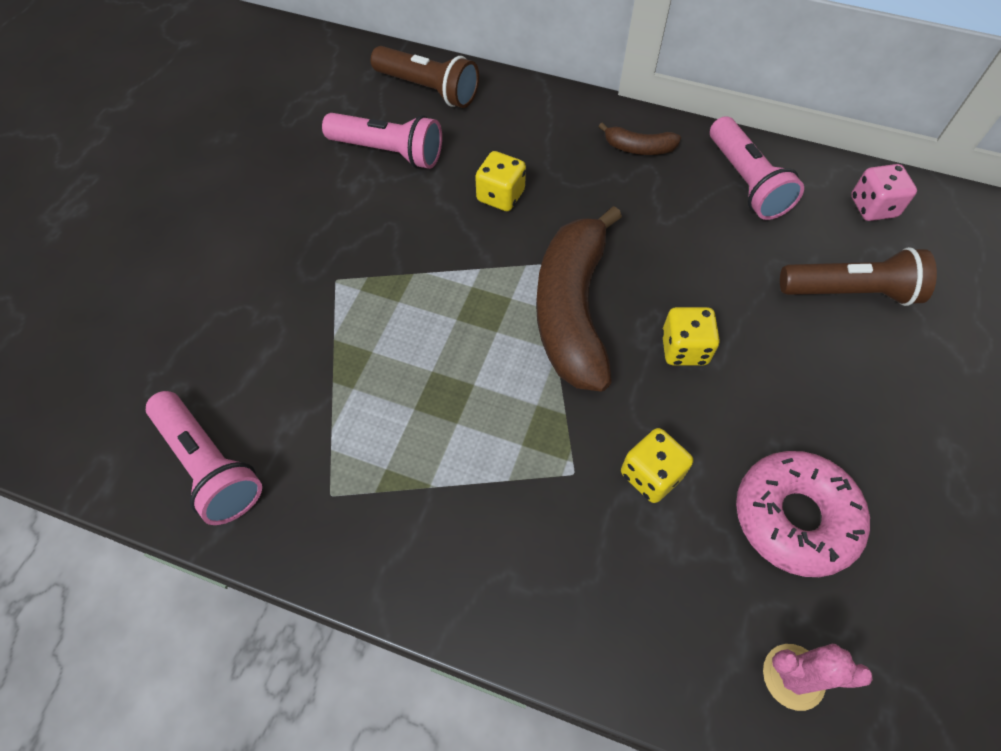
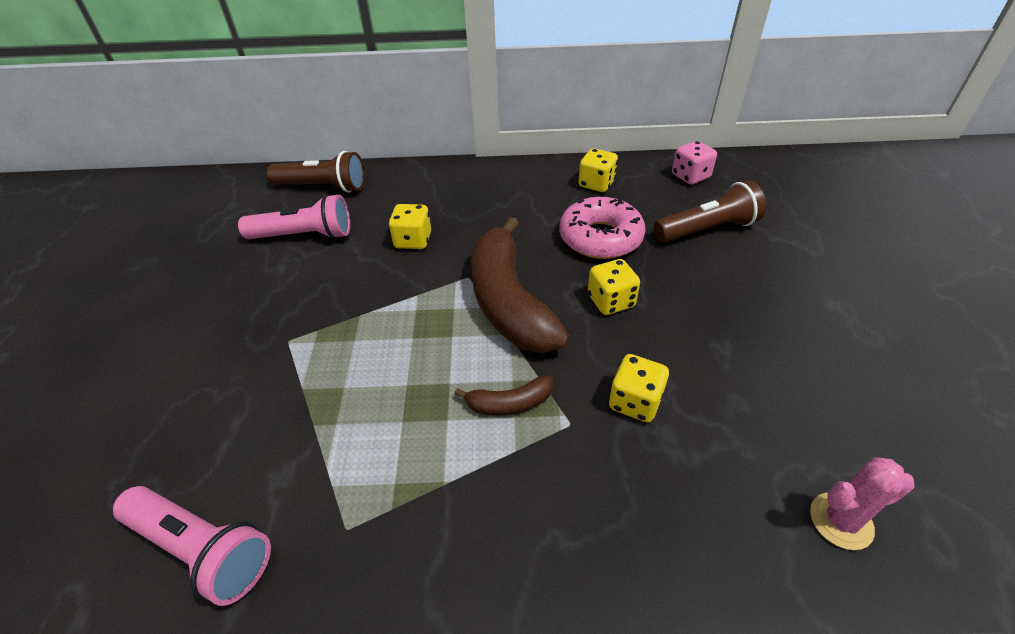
camera: 20 degrees left, 15 degrees down
(639, 148) = (508, 183): brown banana -> brown banana (509, 403)
(746, 182) = (596, 184): pink flashlight -> yellow dice
(794, 517) = (763, 393): pink donut -> pink donut (600, 238)

